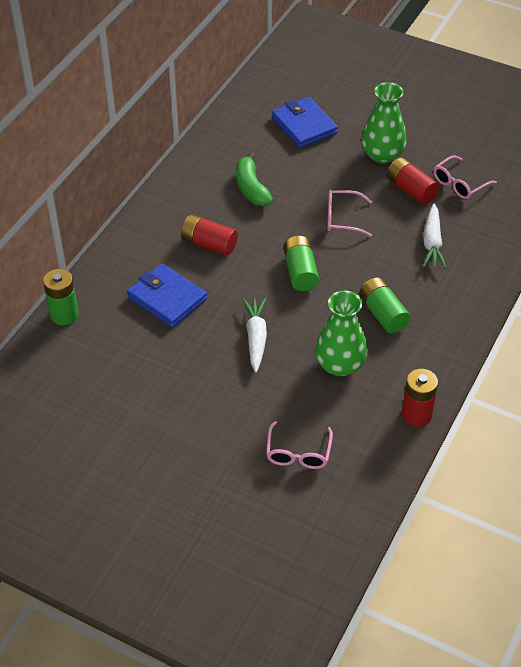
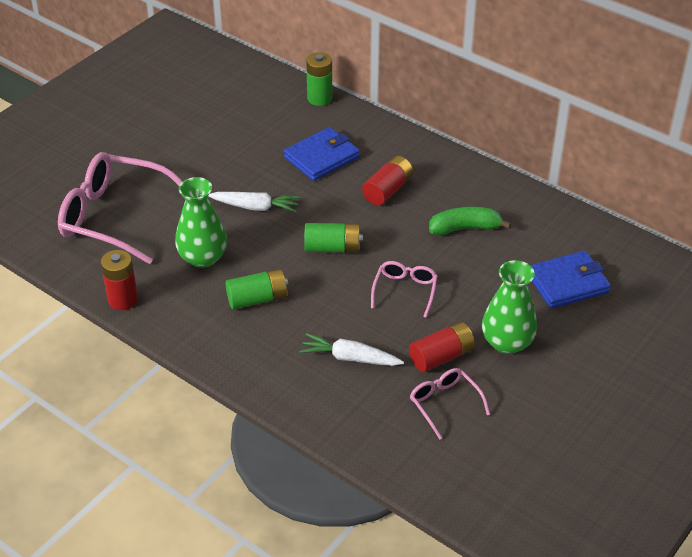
camera: 100 degrees right, 5 degrees down
(298, 453) = (114, 216): pink glasses -> pink glasses, size x2.05

